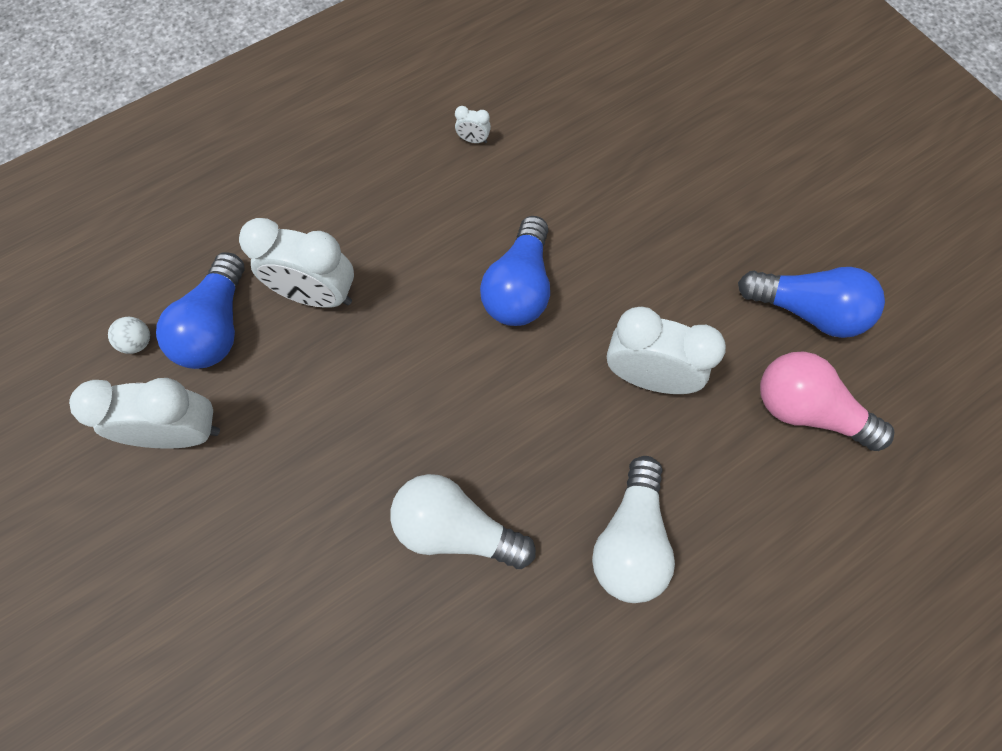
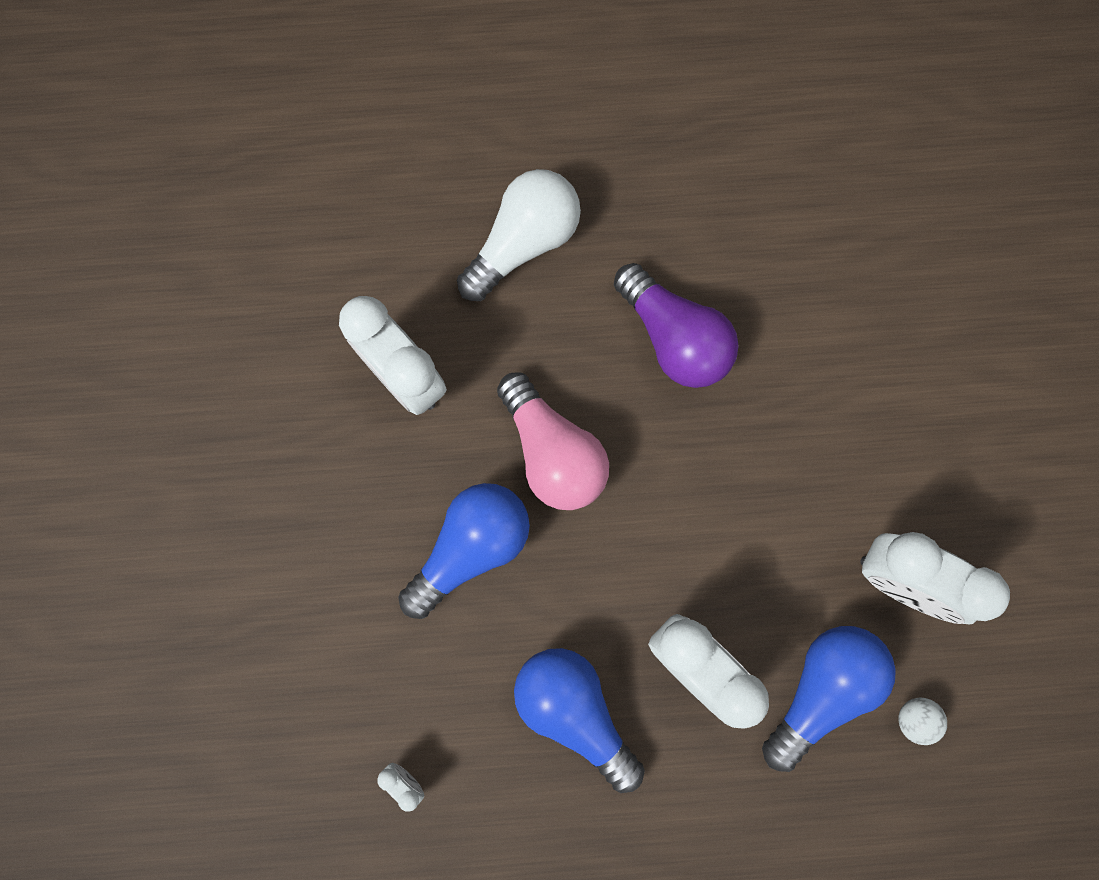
camera: 150 degrees left, 10 degrees up
(455, 528) = (674, 338): white light bulb -> purple light bulb
(806, 410) = (279, 261): pink light bulb -> pink light bulb (553, 452)
(807, 310) = (196, 352): blue light bulb -> blue light bulb (574, 710)

